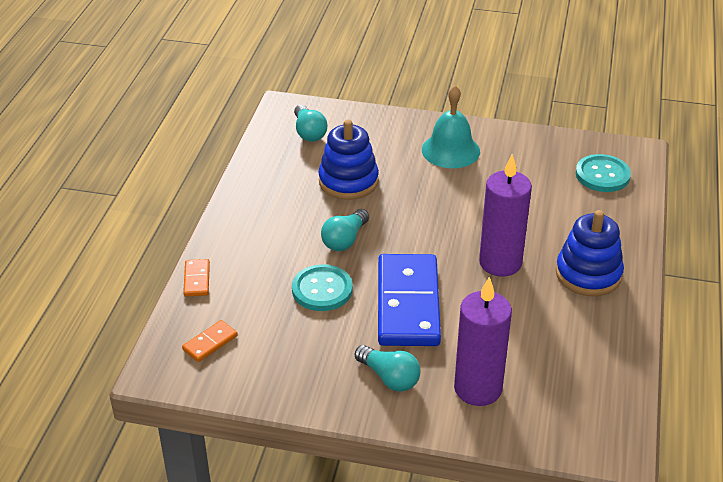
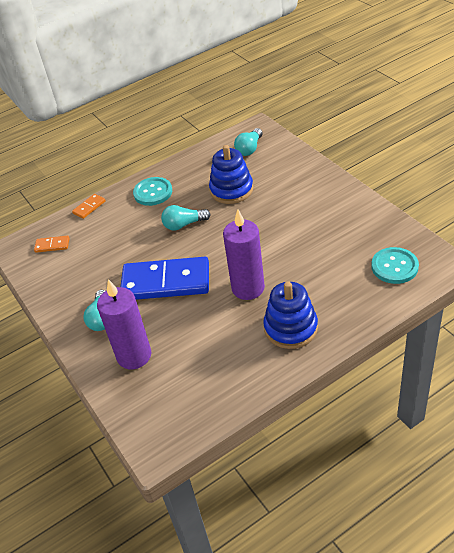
camera: 50 degrees right, 5 degrees up
(322, 289) = (136, 247): turquoise button -> turquoise button (153, 192)
(408, 304) = (166, 282): blue domino -> blue domino turned 45 degrees clockwise
(450, 150) = (316, 199): turquoise bell -> none

